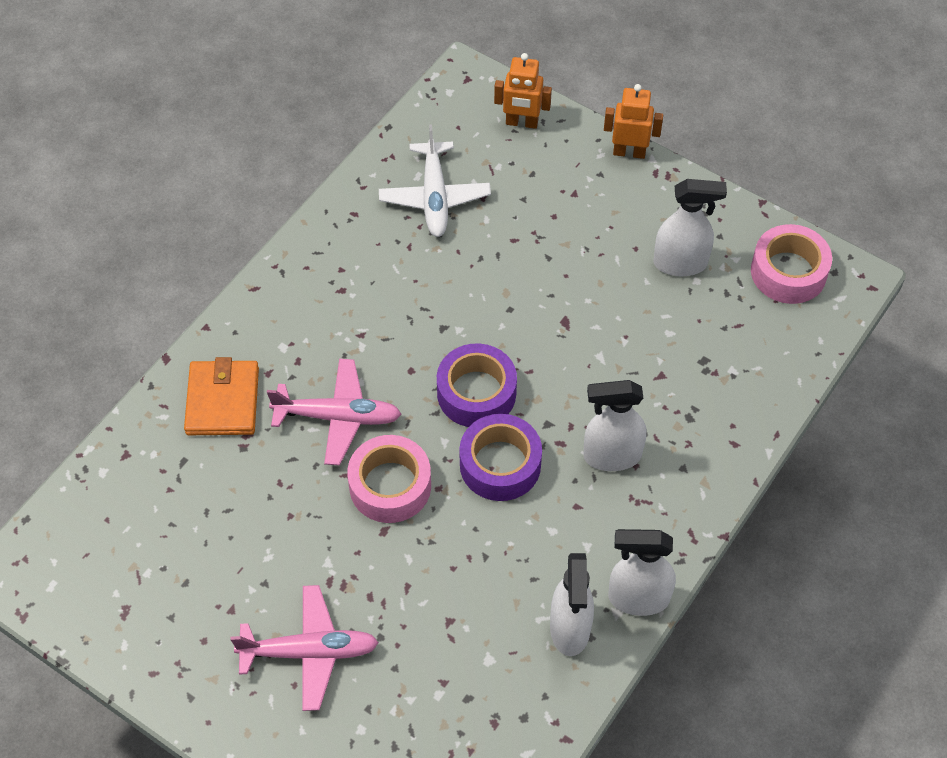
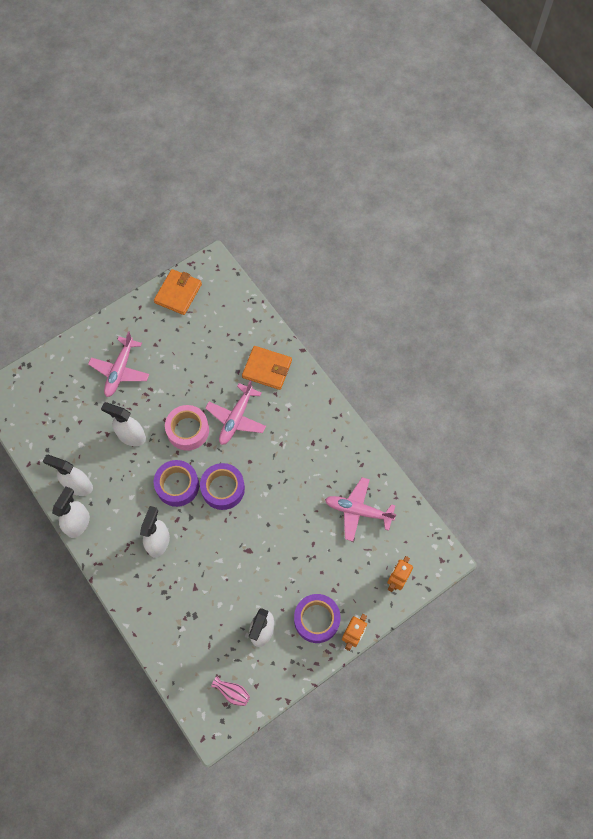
camera: 110 degrees right, 10 degrees up
(101, 611) = (178, 293): none -> orange wallet
(434, 197) = (358, 511): white plane -> pink plane
(438, 576) = (131, 436): none -> white spray bottle
(628, 201) = (316, 619): none -> purple tape
(788, 272) = (232, 692): pink tape -> pink vase

